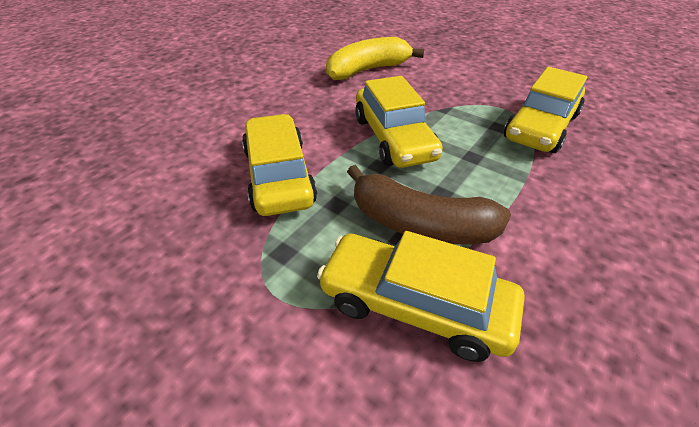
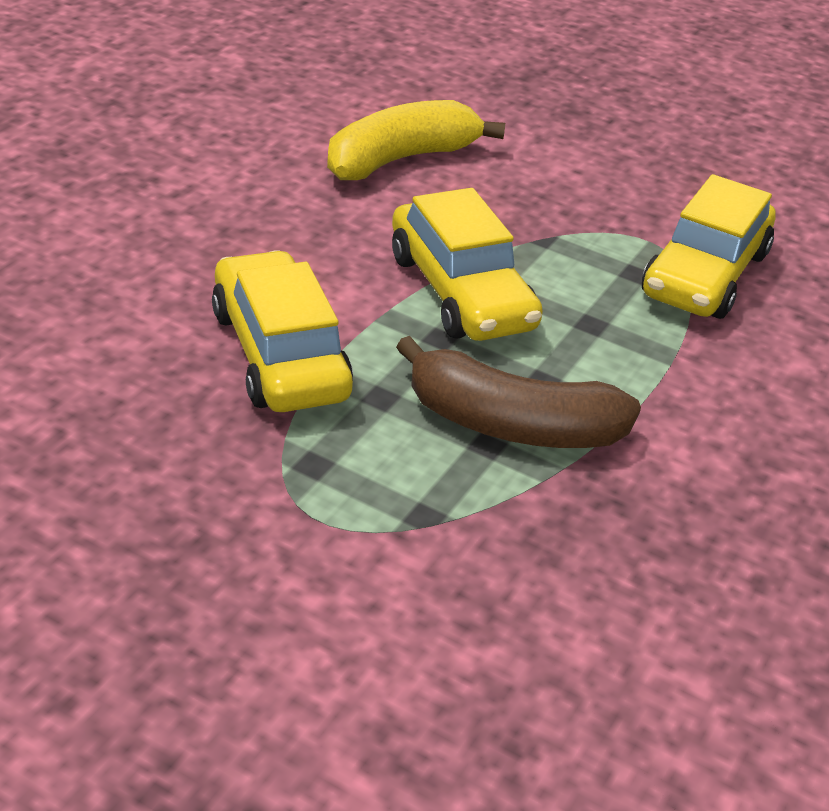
camera: 10 degrees left, 5 degrees down
(415, 305) = (510, 525): yellow car -> none

